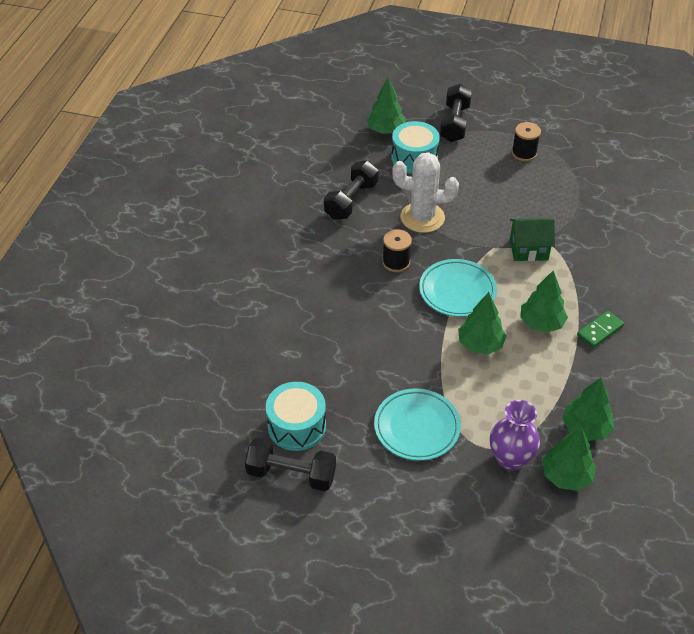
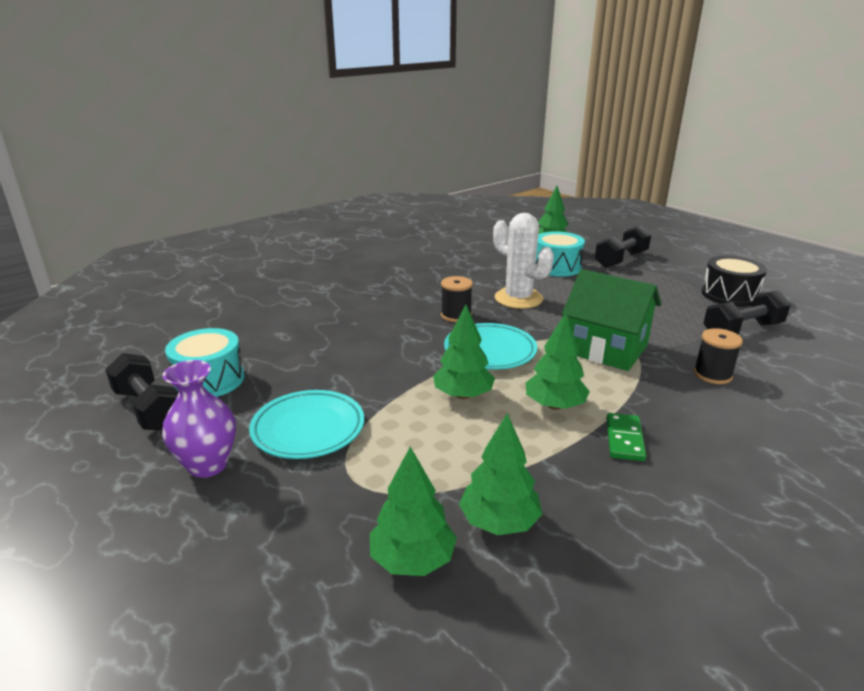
camera: 35 degrees right, 20 degrees down
(351, 200) = (467, 273): black dumbbell -> black dumbbell (742, 330)
(510, 459) = (366, 505): purple vase -> purple vase (208, 465)
(524, 153) = (674, 291): black spool -> black spool (712, 374)
(529, 249) = (606, 349): green house -> green house, size x1.53
(563, 141) = (729, 295): none -> black drum
(599, 330) = (624, 439): green domino -> green domino turned 75 degrees counterclockwise

